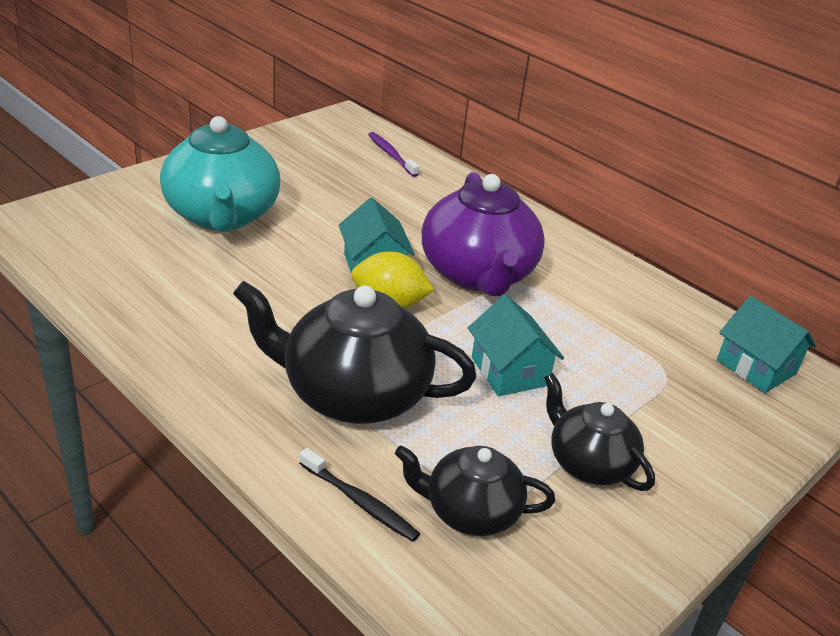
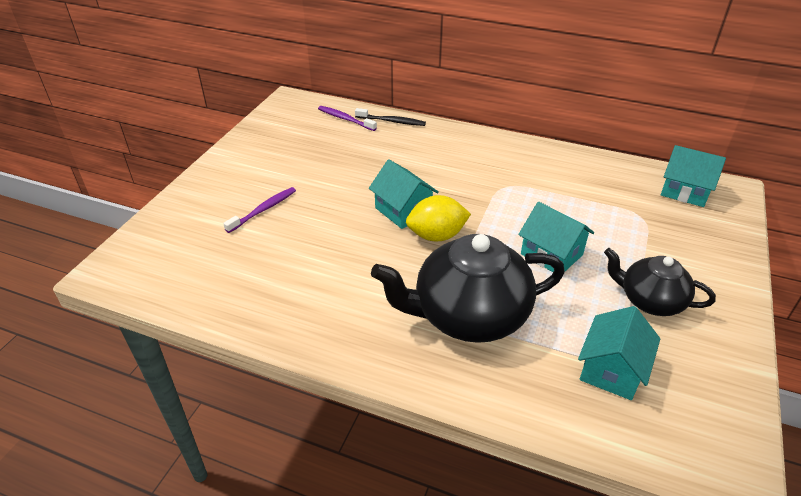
camera: 20 degrees left, 5 degrees up
(222, 215) = (263, 210): turquoise teapot -> purple toothbrush
(360, 502) = (540, 396): black toothbrush -> black toothbrush (391, 121)
(470, 512) = (611, 370): black teapot -> turquoise house
(478, 274) = (474, 189): purple teapot -> none

